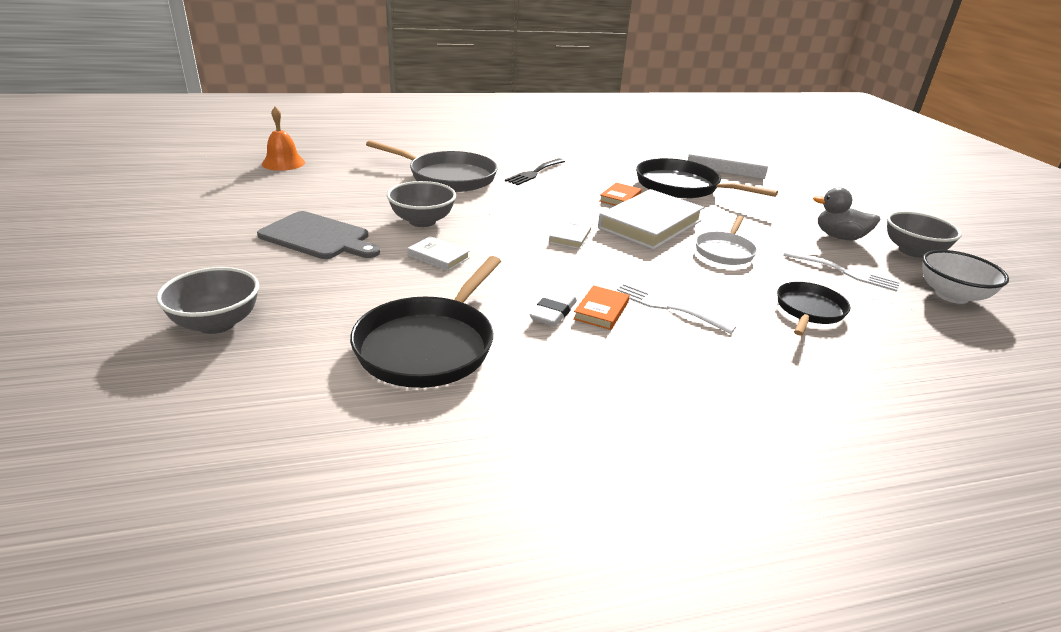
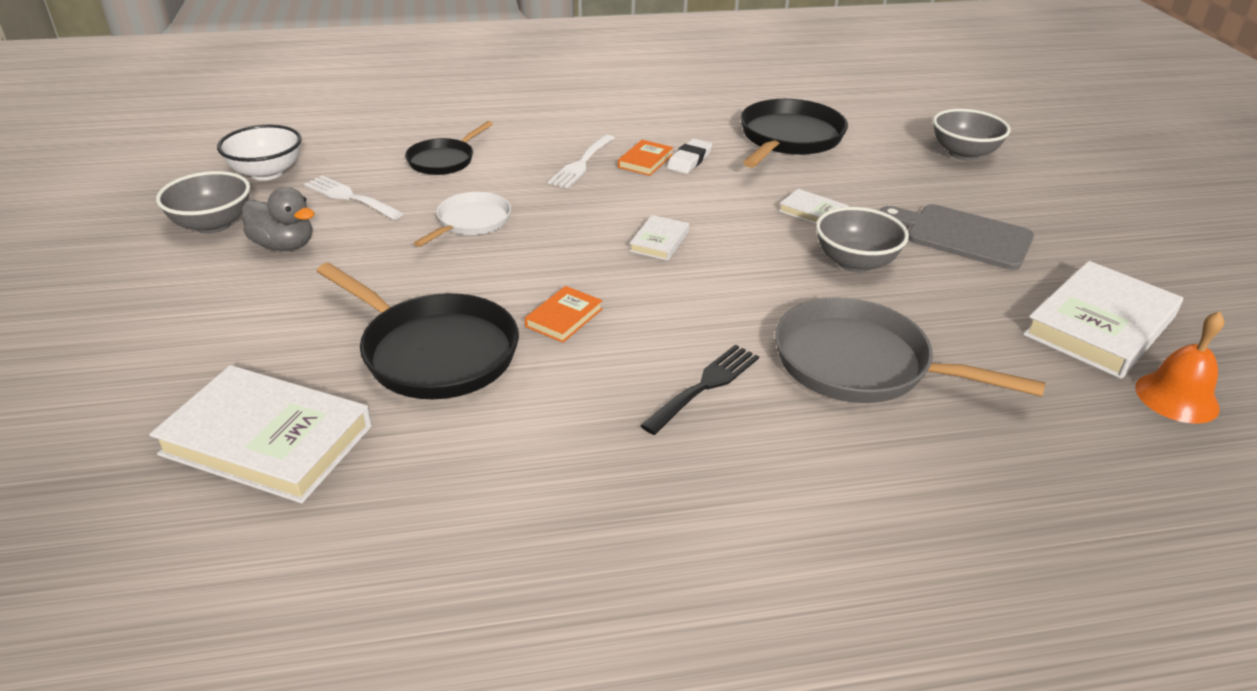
camera: 175 degrees left, 5 degrees up
(650, 224) = (543, 263): white book -> white book (1100, 326)
(667, 307) = (581, 164): white fork -> white fork turned 75 degrees clockwise

